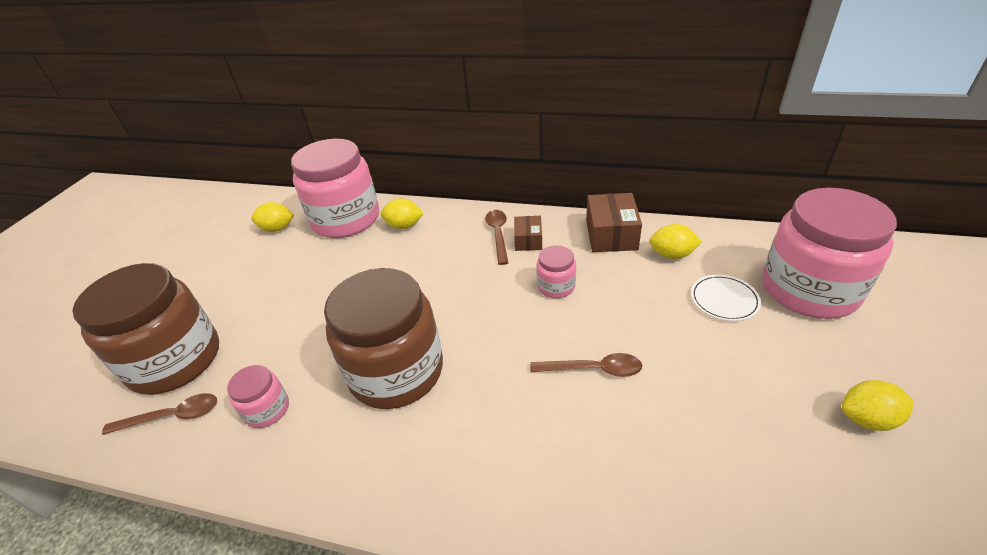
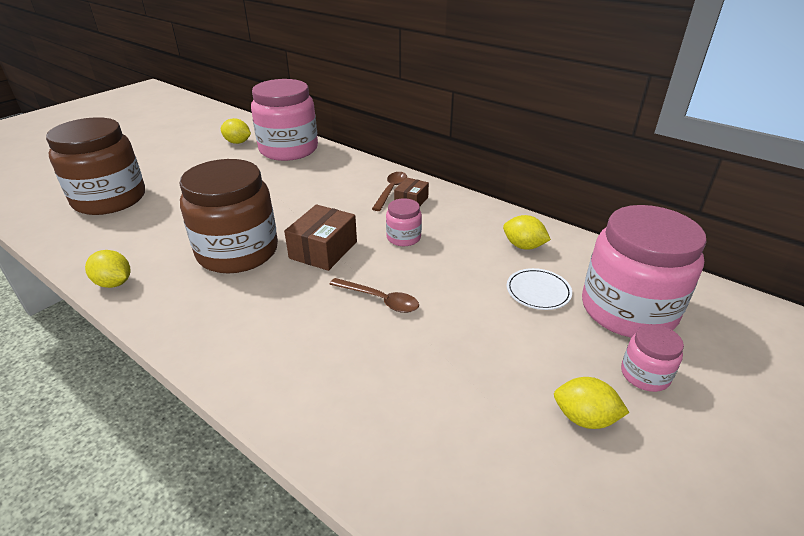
camera: 20 degrees right, 5 degrees down
(172, 416) = (82, 229): brown spoon -> none
(267, 409) = (138, 245): pink jar -> pink jar (645, 374)
(404, 226) = (326, 165): yellow lemon -> yellow lemon (114, 283)
(611, 234) = (484, 217): brown box -> brown box (323, 250)

